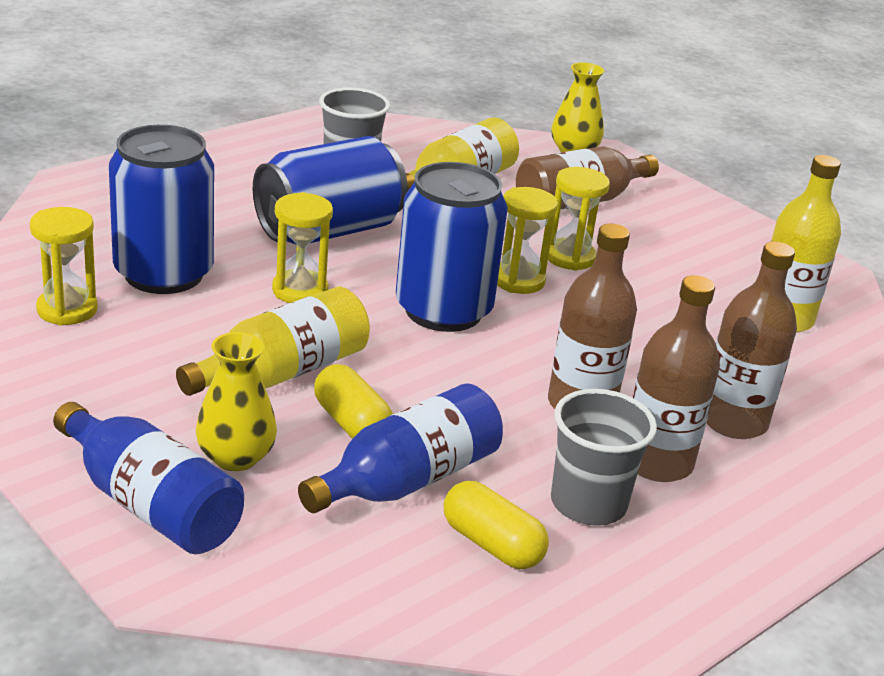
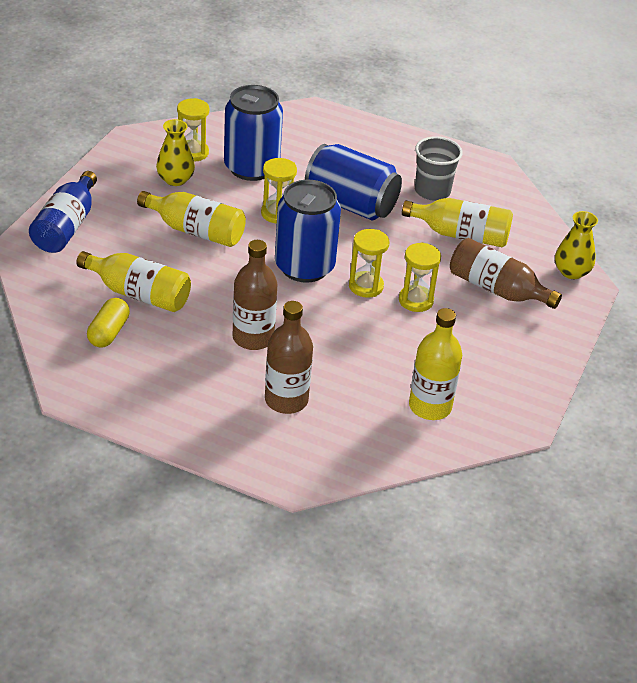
camera: 65 degrees right, 10 degrees up
(236, 457) = (117, 238): yellow vase -> yellow vase (175, 179)
(351, 423) = (171, 264): yellow capsule -> none
(407, 480) = (138, 294): blue bottle -> yellow bottle
(588, 504) = (164, 358): grey cup -> none
(657, 462) = (220, 376): brown bottle -> none

